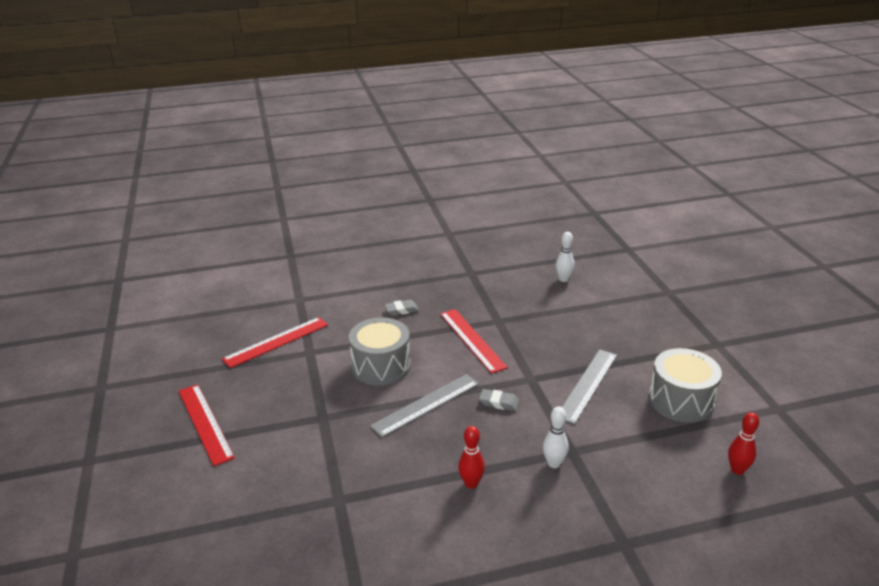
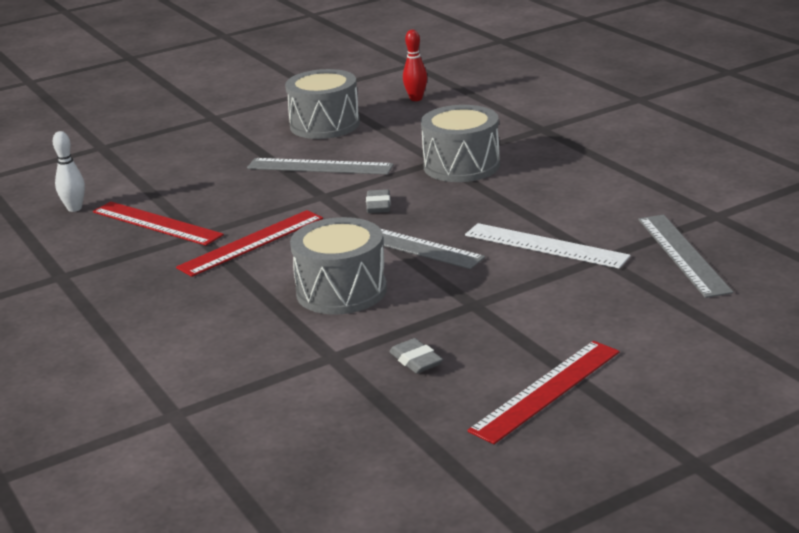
camera: 105 degrees left, 5 degrees down
(276, 341) = (316, 396): red ruler -> red ruler (156, 223)
(309, 551) = (682, 254): none -> grey ruler
(378, 474) = (545, 246): none -> white ruler
(401, 310) = (187, 309): grey eraser -> grey eraser (416, 360)
(471, 483) = (521, 197): red bowling pin -> none
(554, 463) = (461, 166): white bowling pin -> grey drum

